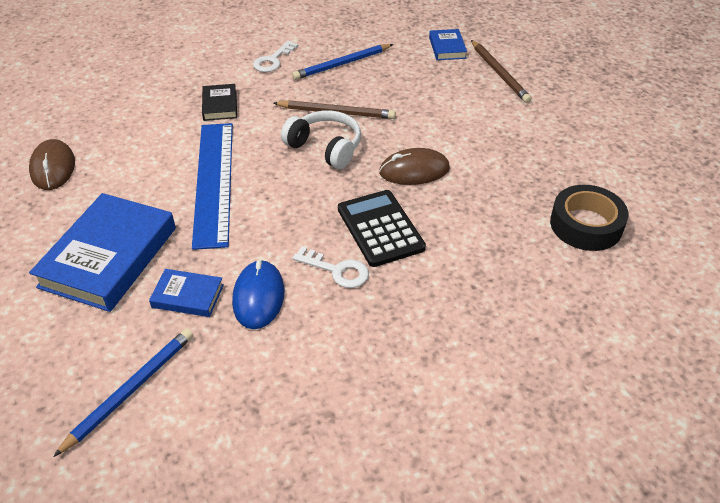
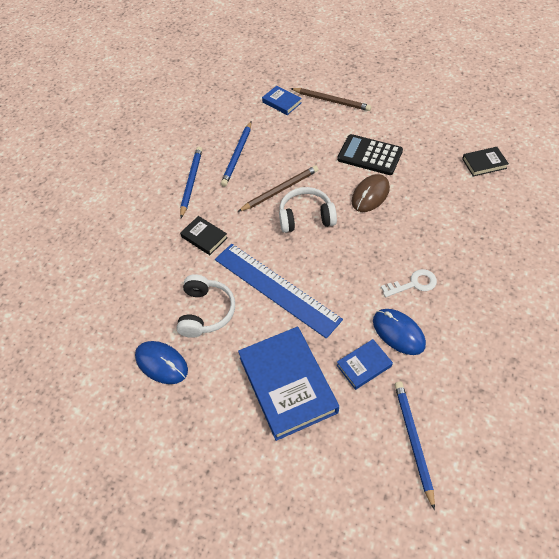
camera: 40 degrees left, 10 degrees up
(53, 167) = (161, 363): brown mouse -> blue mouse
(137, 157) = (206, 312): none -> white headphones
(273, 60) = (191, 182): white key -> blue pencil
(380, 228) = (400, 243): black calculator -> black calculator (369, 155)
(586, 225) = (484, 163): black tape -> black book

